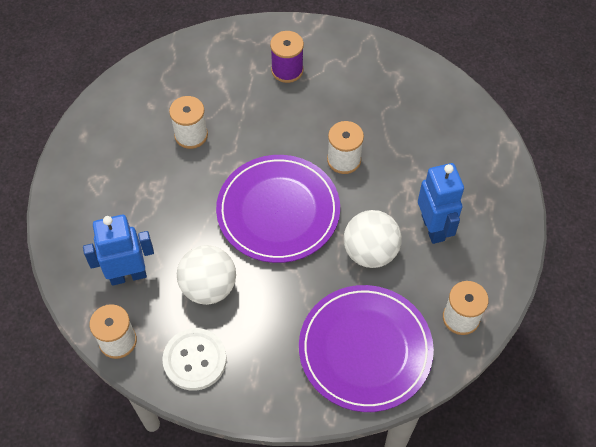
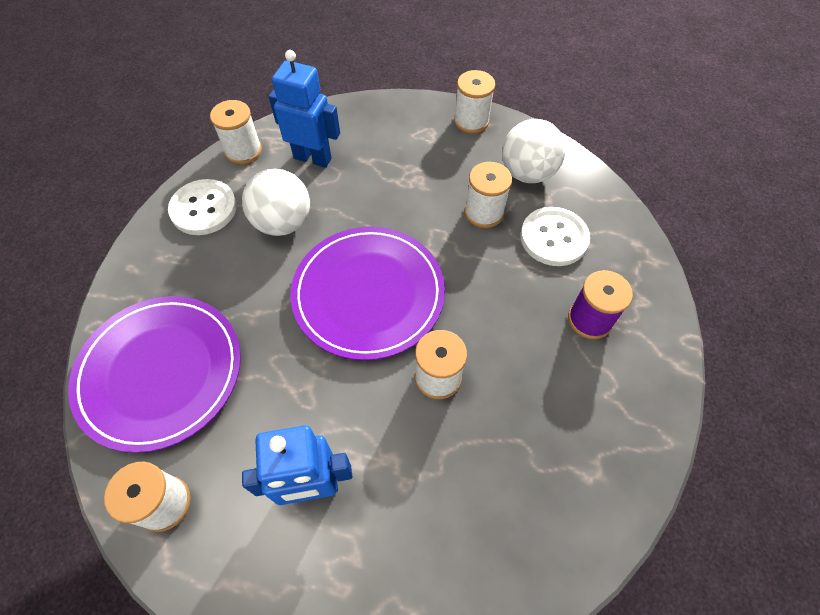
camera: 95 degrees right, 0 degrees up
(80, 147) = (471, 121): none -> white spool
(128, 275) = (313, 158): blue robot -> blue robot turned 60 degrees counterclockwise
(215, 88) = (553, 238): none -> white button
(370, 252) = (291, 394): white ball -> white ball (527, 173)

